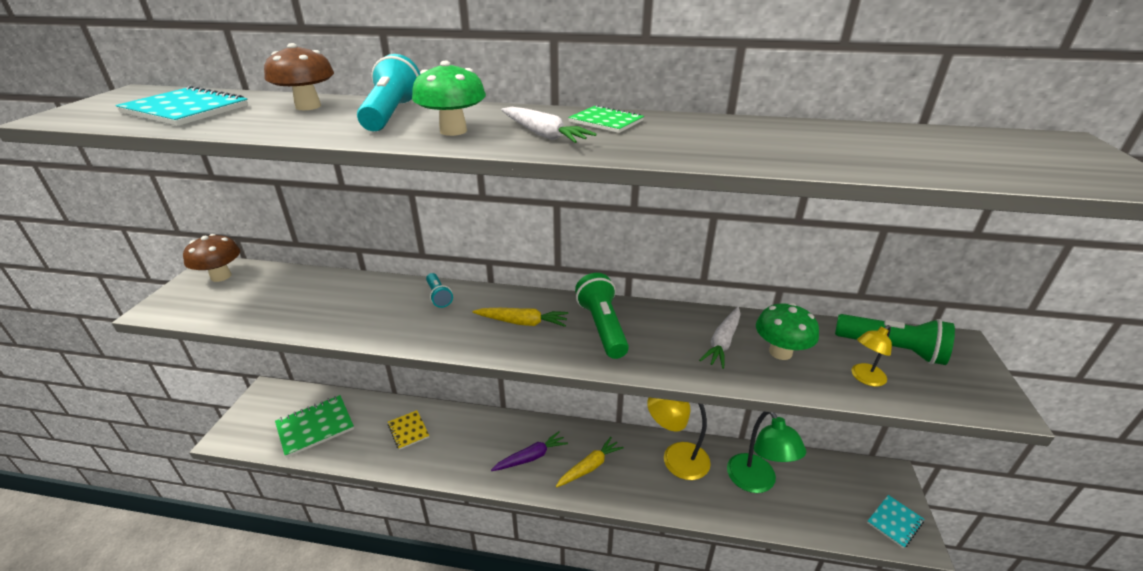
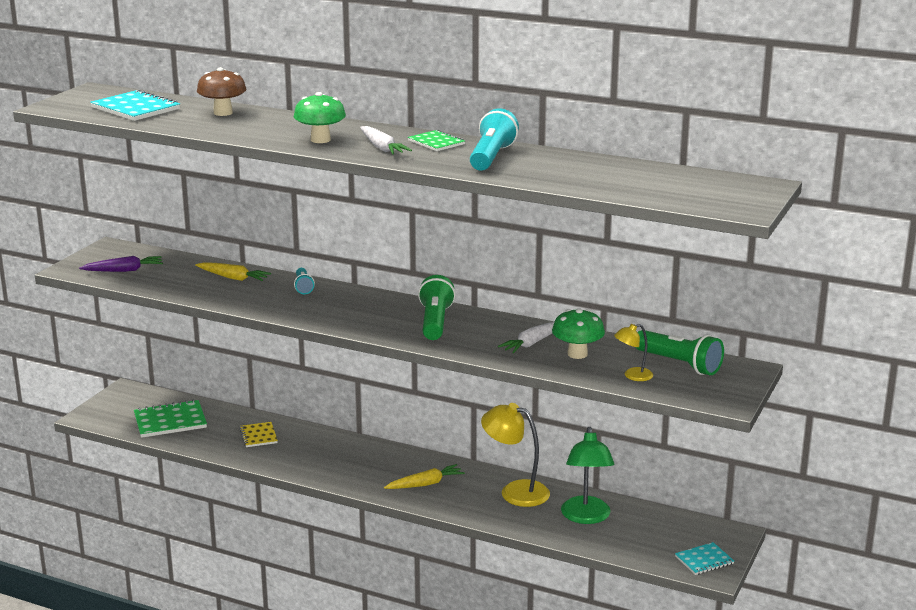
camera: 15 degrees right, 10 degrees down
(221, 276) = (119, 253): brown mushroom -> none
(391, 114) = (282, 124): turquoise flashlight -> turquoise flashlight (491, 157)
(522, 322) = (367, 312): yellow carrot -> yellow carrot (233, 278)
(531, 457) = (371, 470): purple carrot -> purple carrot (124, 270)

